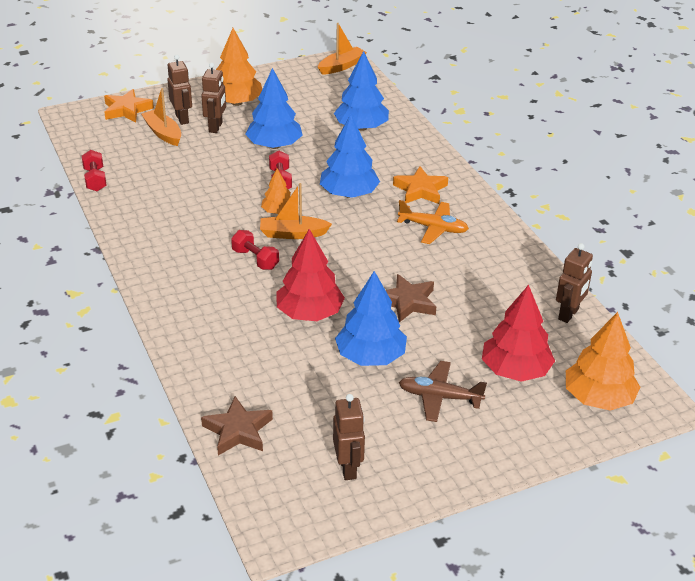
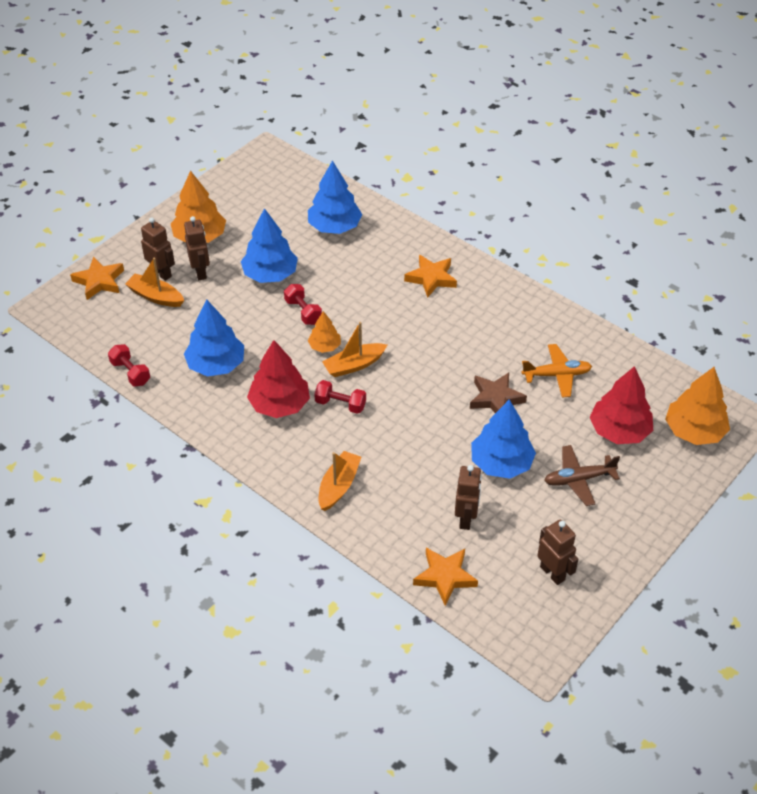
camera: 25 degrees left, 10 degrees up
(238, 431) = (445, 577): brown star -> orange star
(309, 313) = (424, 441): red tree -> red tree (279, 405)
(341, 66) = (268, 161): orange boat -> orange boat (338, 486)
(349, 194) = (373, 304): blue tree -> blue tree (216, 365)
(433, 228) = (468, 315): orange plane -> orange plane (557, 375)
(568, 314) = (626, 361): brown robot -> brown robot (466, 519)

